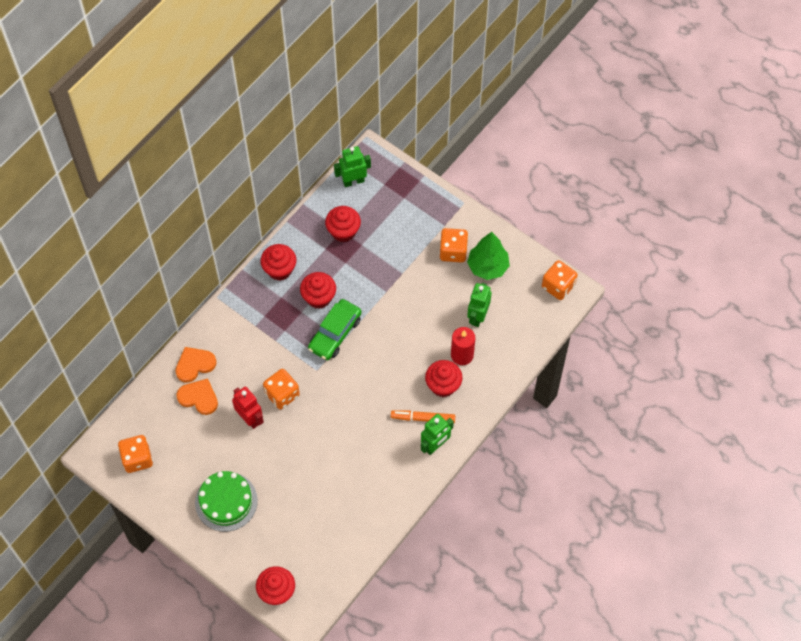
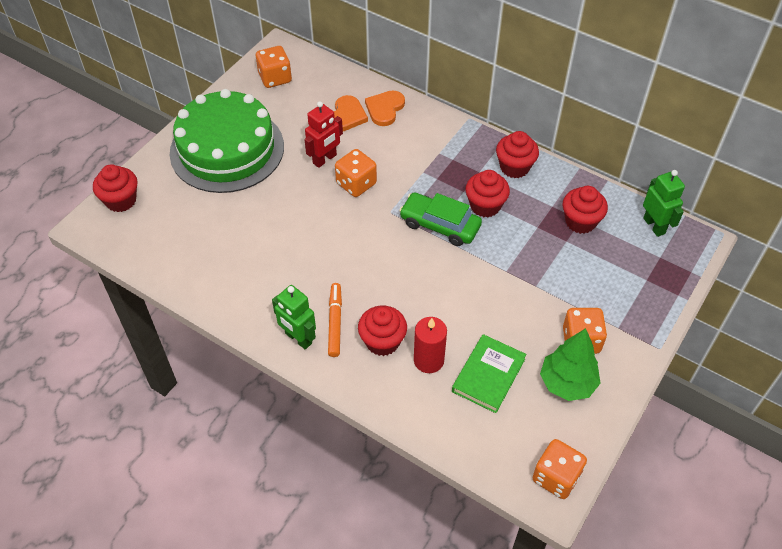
camera: 85 degrees right, 10 degrees down
(194, 365) = (385, 109): orange heart -> orange heart turned 120 degrees counterclockwise
(226, 501) = (227, 149): green cake -> green cake, size x1.68
(477, 316) = (488, 375): green robot -> green book

